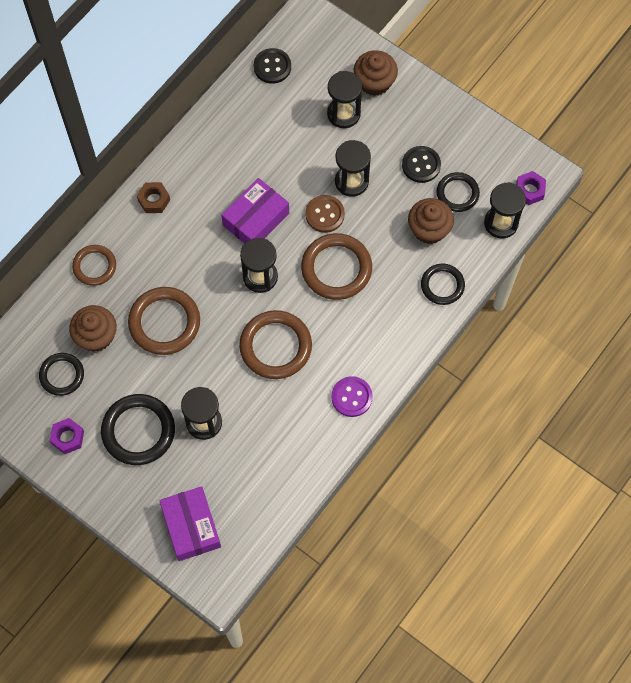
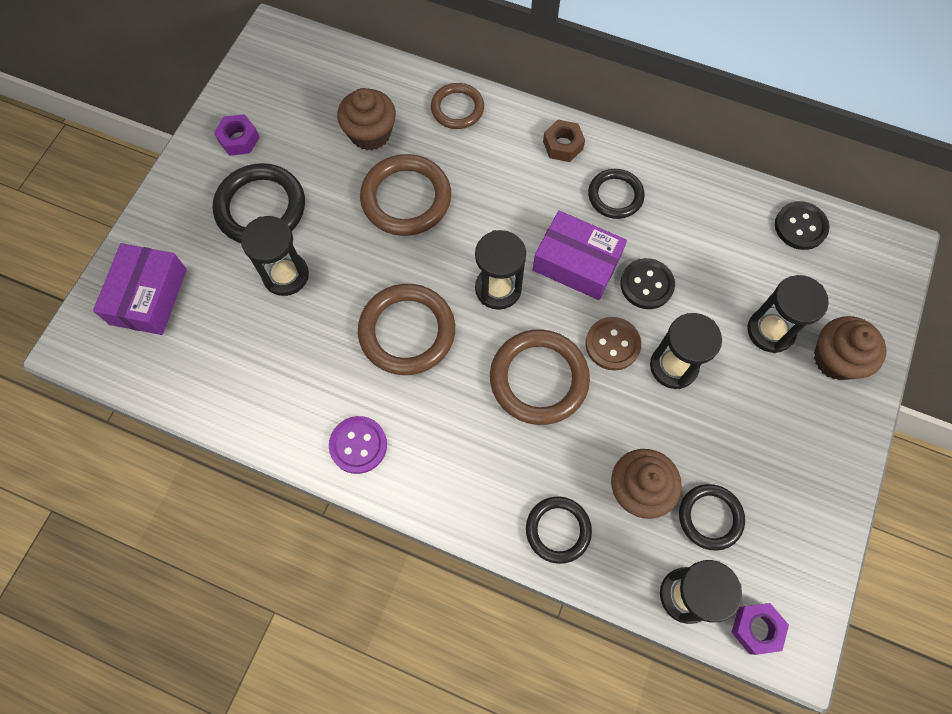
camera: 75 degrees right, 0 degrees up
(62, 375) = (314, 113): black ring -> black ring (615, 196)
(191, 526) = (148, 296): purple box -> purple box turned 45 degrees counterclockwise
(421, 165) = (734, 454): black button -> black button (646, 285)

